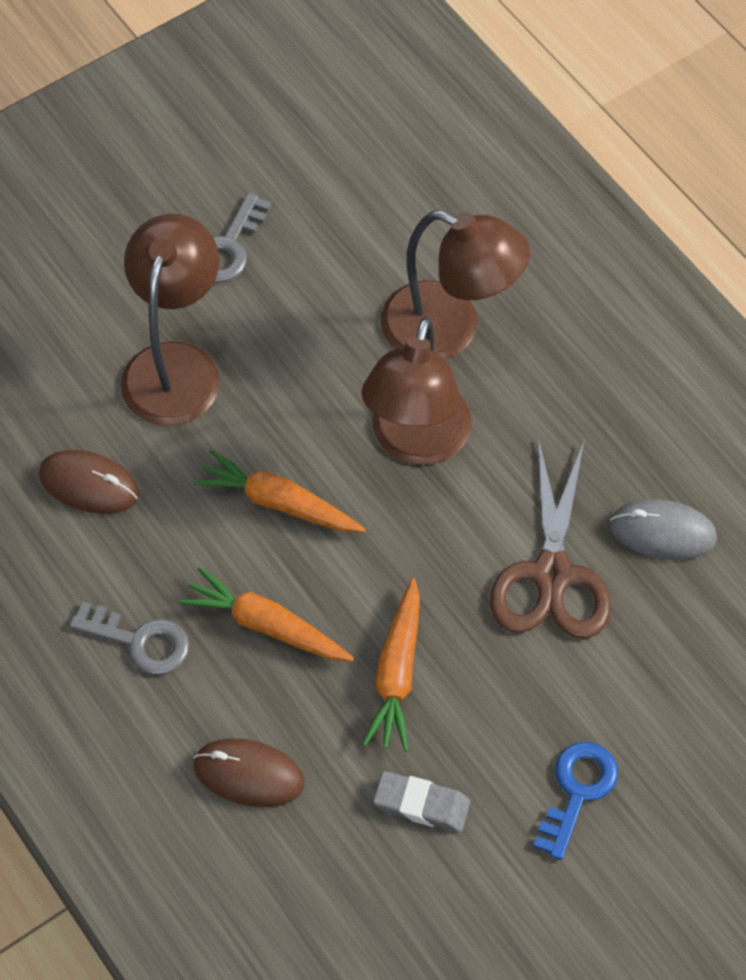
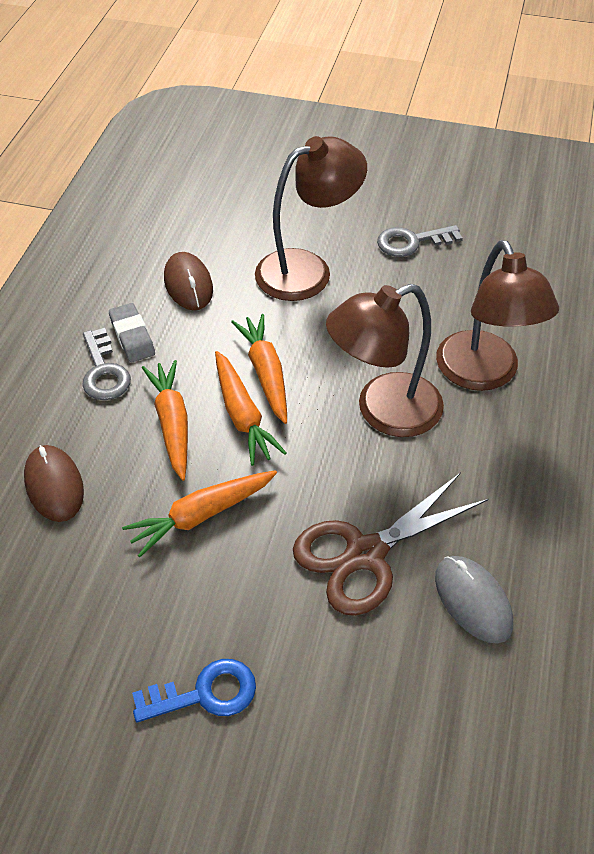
camera: 50 degrees right, 10 degrees down
(312, 559) = (243, 415): none -> orange carrot
(421, 804) = (111, 598): grey eraser -> grey eraser (132, 336)

